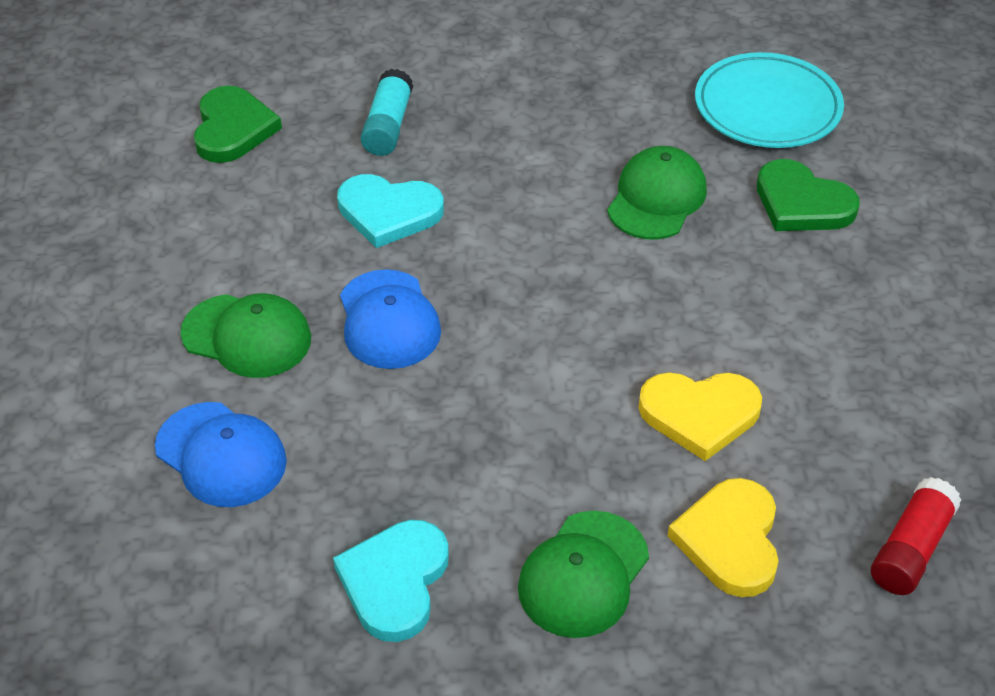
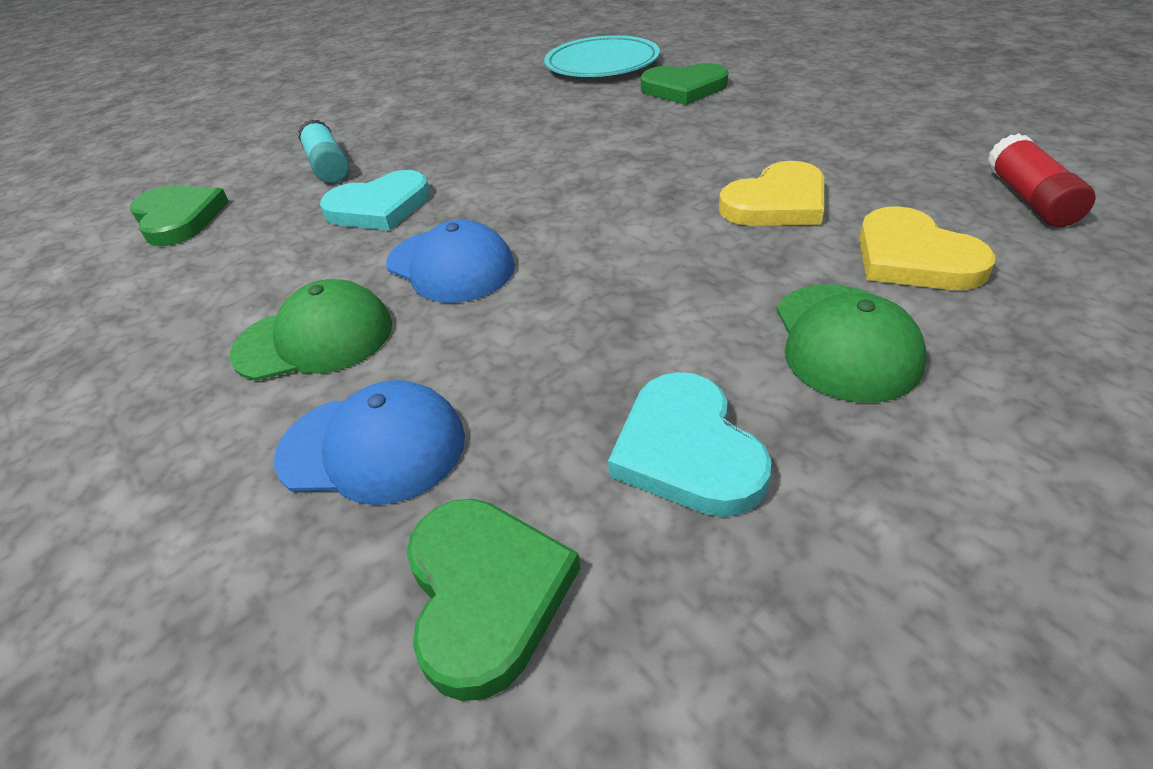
camera: 30 degrees left, 5 degrees down
(211, 591) = (485, 593): none -> green heart
(656, 198) = (585, 122): green cap -> none

